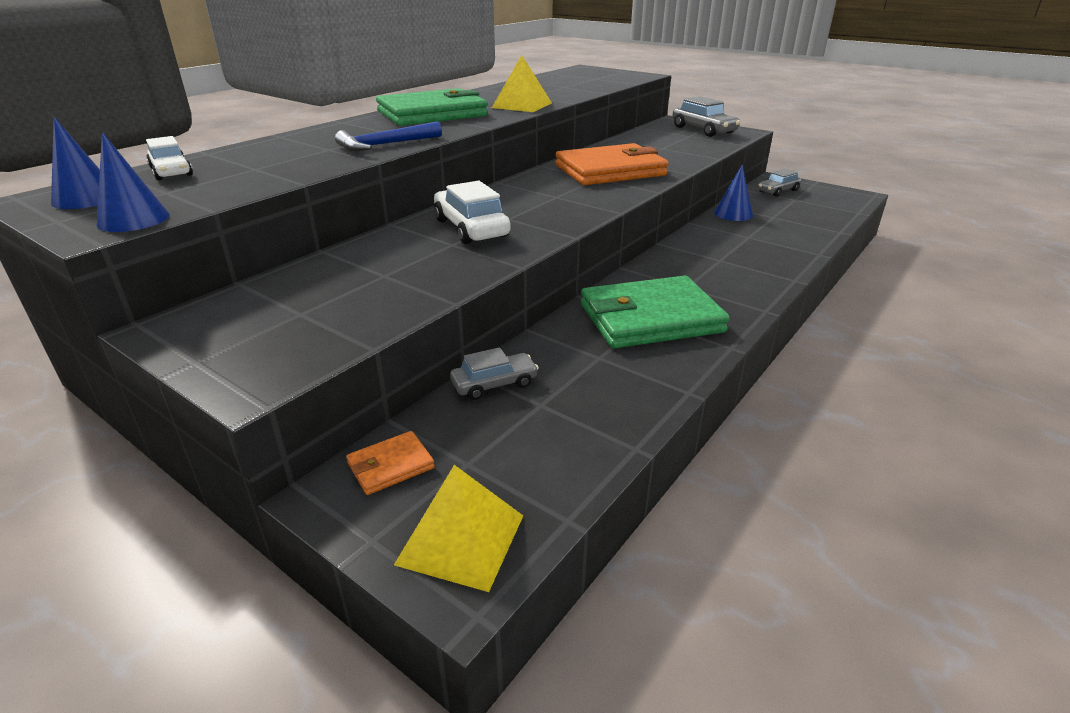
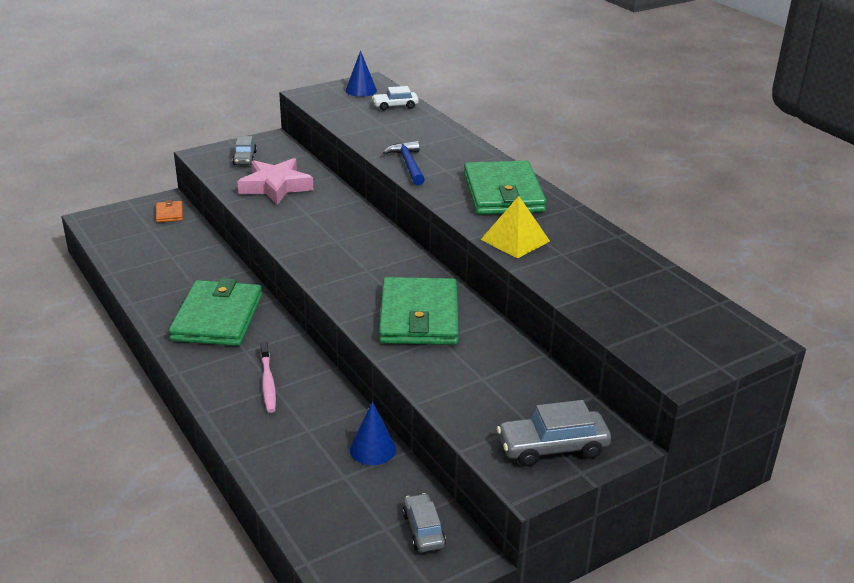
camera: 110 degrees right, 0 degrees up
(133, 219) = (315, 100): blue cone -> none
(378, 280) = (275, 186): none -> pink star
(461, 539) = (111, 222): yellow pyramid -> none
(471, 228) = (328, 224): white car -> none
(494, 384) = (202, 247): grey car -> grey car (245, 158)
(610, 170) = (419, 316): orange wallet -> green wallet
(717, 264) = (268, 382): none -> pink toothbrush

